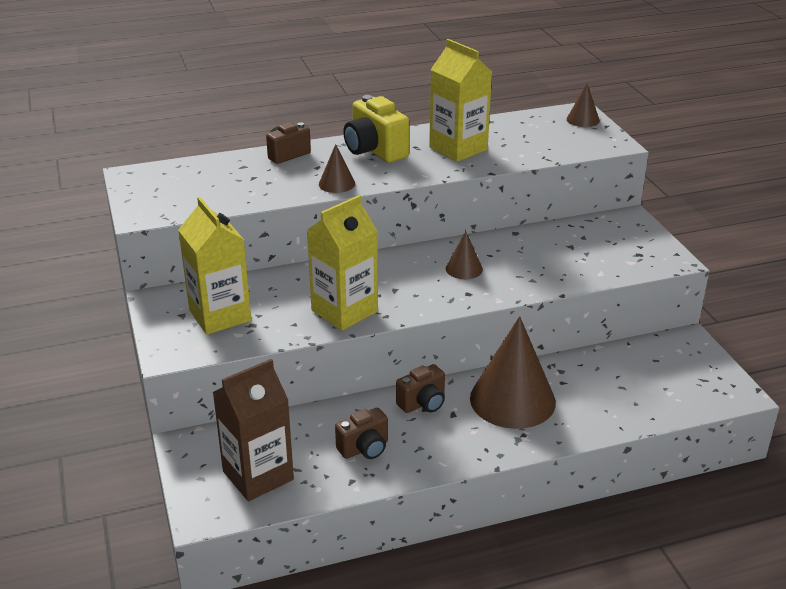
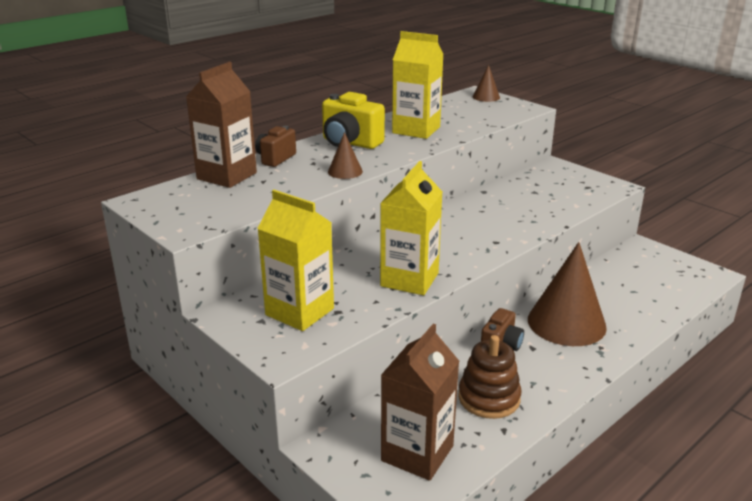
camera: 25 degrees left, 5 degrees down
(226, 165) = (227, 176): none -> brown carton
(364, 448) = (489, 398): brown camera -> brown stacking toy
(464, 269) = (473, 225): brown cone -> none

